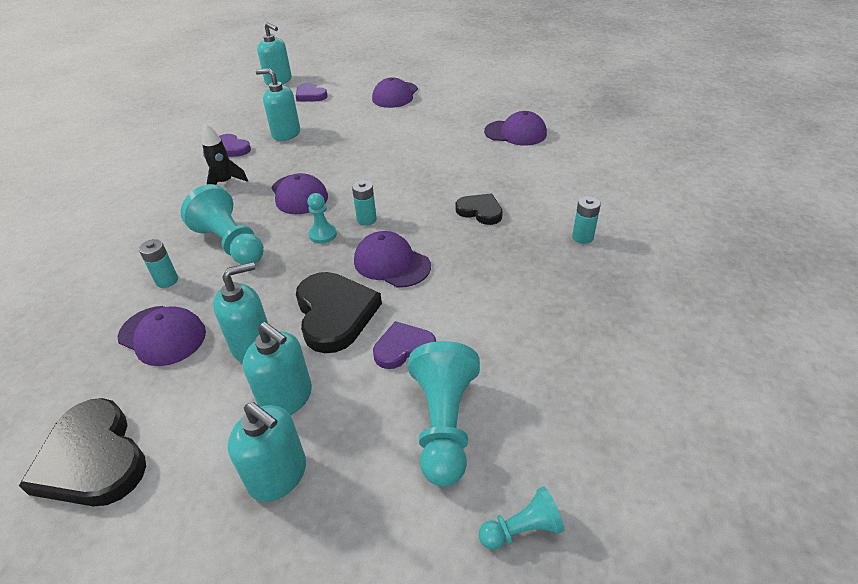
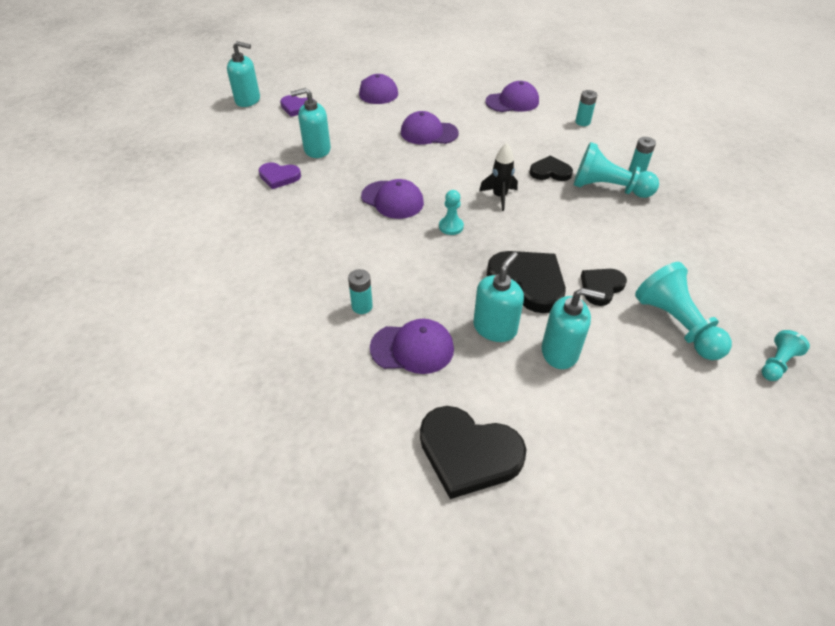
camera: 30 degrees left, 5 degrees up
(225, 183) = (312, 209): black rocket -> black rocket (499, 197)
(231, 244) = (381, 258): turquoise pawn -> turquoise pawn (608, 188)
(278, 475) = (611, 401): turquoise soap dispenser -> none
(366, 219) = (472, 204): turquoise battery -> turquoise battery (582, 122)
(391, 263) = (528, 231): purple cap -> purple cap (428, 133)
(404, 348) = (601, 287): purple heart -> black heart

